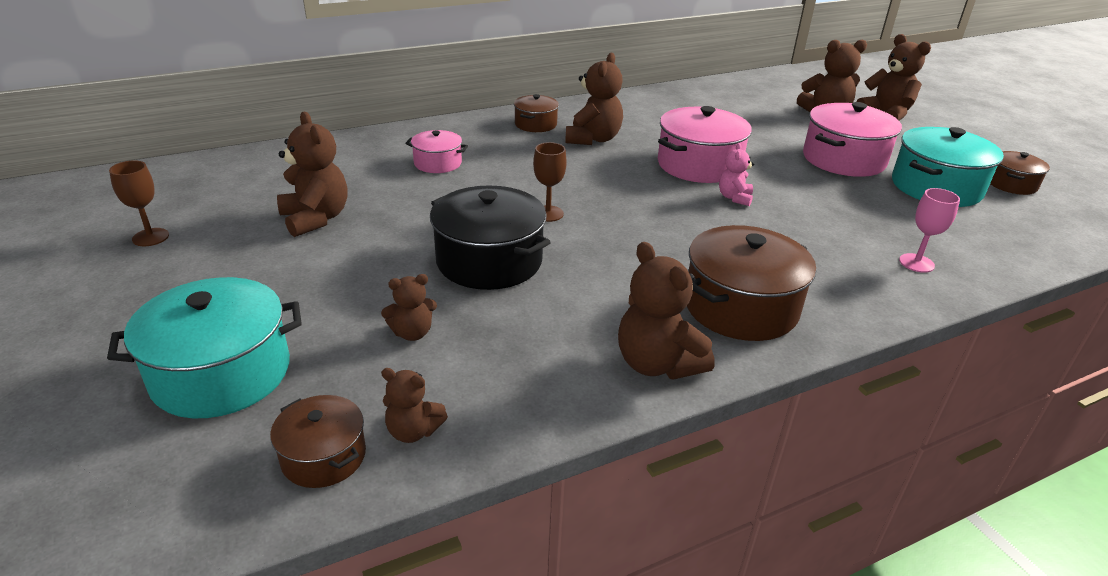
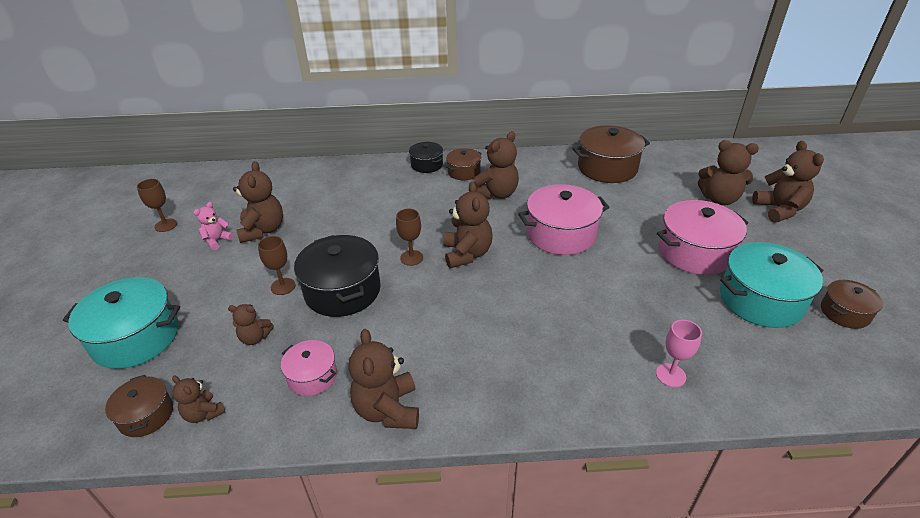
camera: 25 degrees right, 5 degrees up
(402, 272) = (283, 286): none -> brown goblet
(438, 163) = (370, 197): pink pot -> pink pot (312, 376)
(483, 123) = (427, 165): none -> black pot
(611, 199) = (467, 254): none -> brown teddy bear
(734, 198) = (564, 273): pink teddy bear -> pink teddy bear (217, 241)
(740, 307) = (486, 378): brown pot -> brown pot (607, 168)

